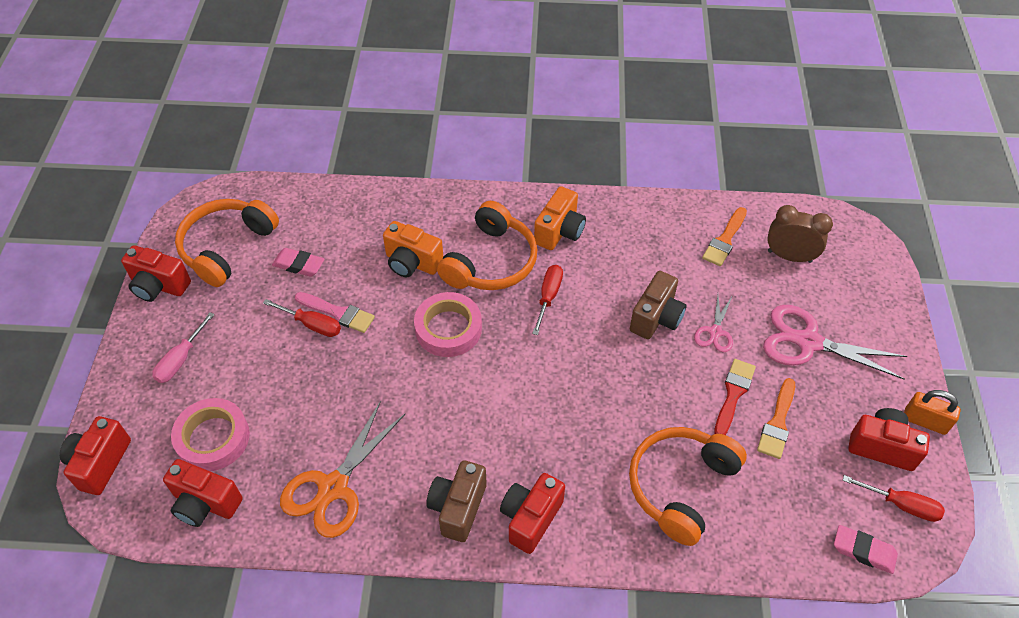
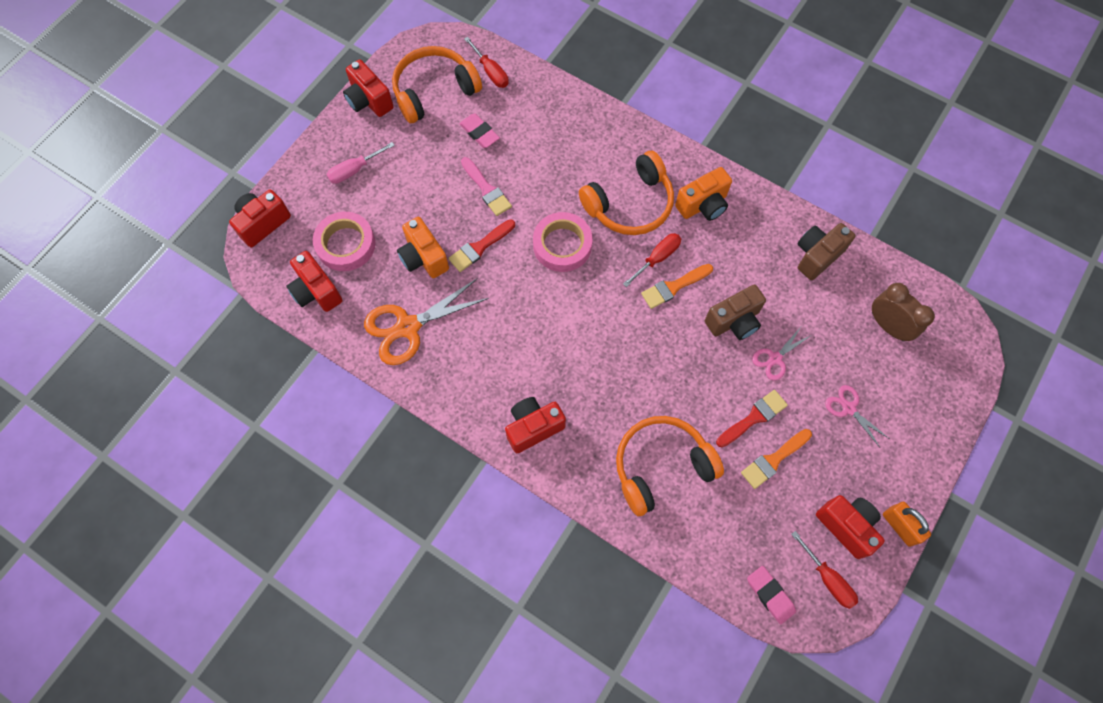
camera: 30 degrees right, 15 degrees up
(312, 324) = (462, 189): red screwdriver -> red screwdriver (490, 72)
(364, 371) = (479, 247): none -> red brush
(412, 263) = (567, 174): orange camera -> orange camera (424, 257)
(458, 508) = (486, 390): brown camera -> brown camera (817, 256)
(725, 240) = (840, 282): orange brush -> orange brush (673, 287)
(808, 342) = (848, 408): pink scissors -> pink scissors, size x0.53

